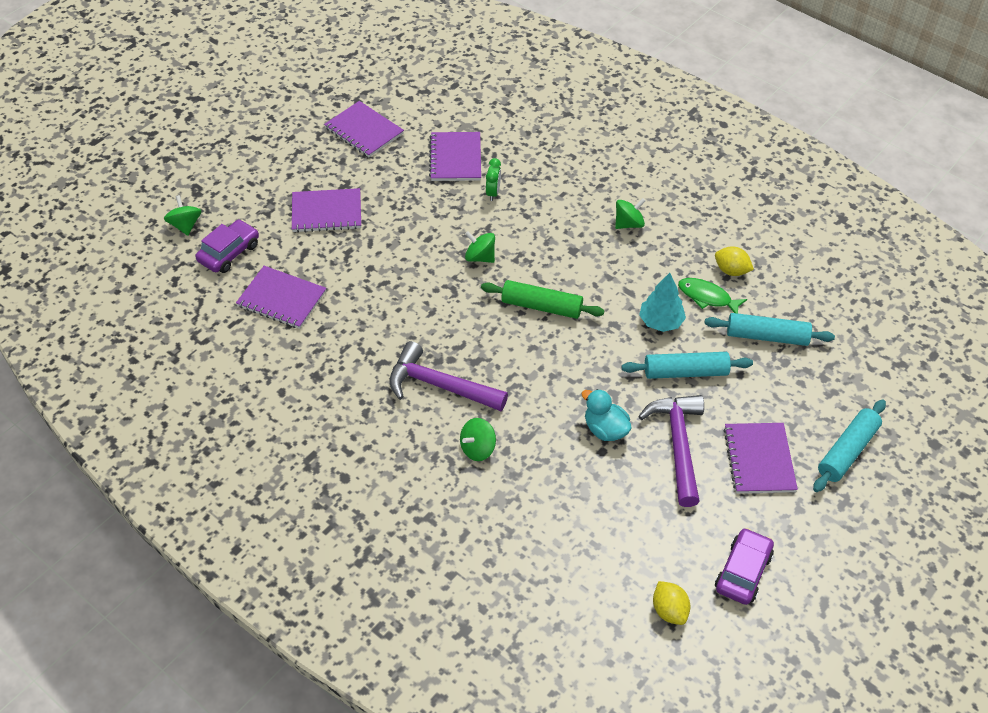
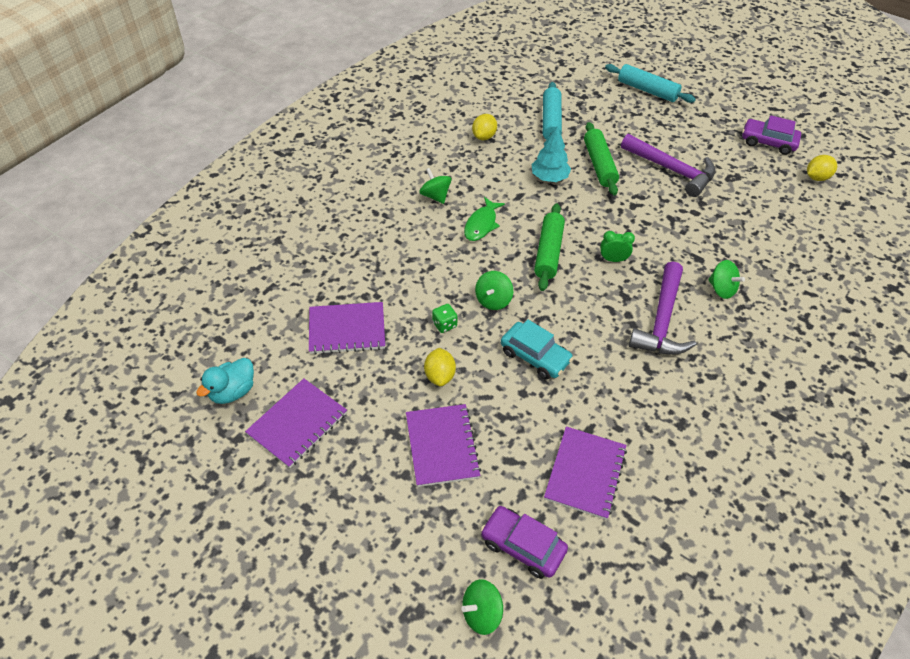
camera: 95 degrees left, 0 degrees up
(397, 215) = (439, 375): none -> yellow lemon
(409, 280) = (535, 356): none -> turquoise car
(454, 221) = (444, 324): none -> green dice
(493, 193) = (400, 294): green clock -> green clock (613, 259)
(605, 429) = (672, 210): turquoise duck -> turquoise duck (233, 391)
(678, 445) = (672, 170): purple hammer -> purple hammer turned 135 degrees counterclockwise
(685, 372) = (599, 165): turquoise rolling pin -> green rolling pin
(707, 297) = (516, 151): green fish -> green fish (481, 224)
(759, 459) = (670, 130): purple notebook -> none

